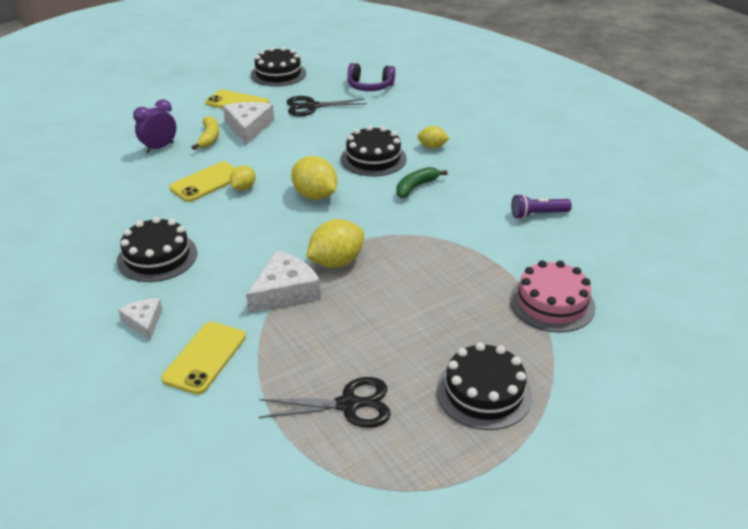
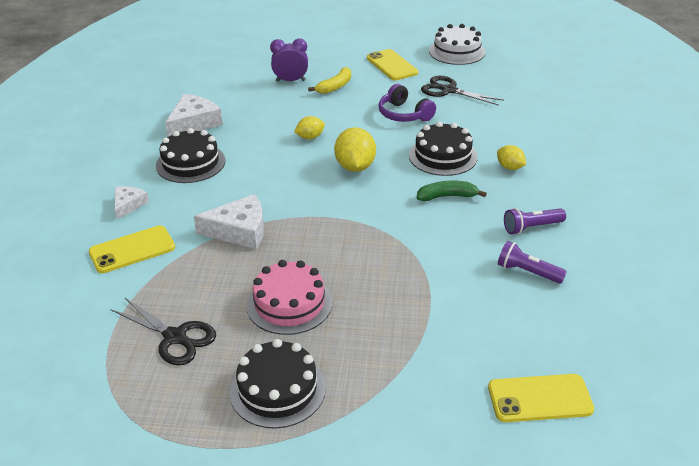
camera: 40 degrees right, 0 degrees up
(207, 182) = (290, 121): yellow phone -> yellow phone (540, 398)
(248, 127) = (375, 89): white cheese -> white cheese (194, 123)
(278, 74) = (457, 51): black cake -> white cake
(336, 262) = (303, 227): yellow lemon -> none
(369, 86) = (524, 90): purple headphones -> purple headphones (404, 114)
(501, 183) = (531, 227): none -> purple flashlight
(552, 303) = (431, 354): pink cake -> pink cake (289, 304)

